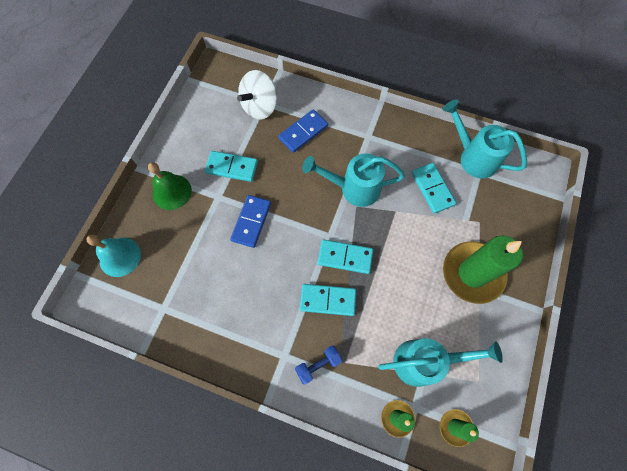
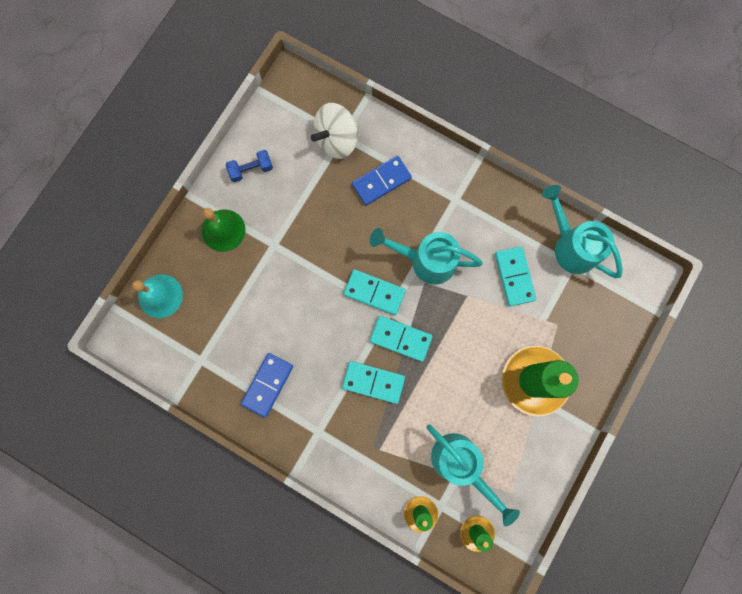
camera: 10 degrees right, 10 degrees up
(232, 167) = (293, 212): turquoise domino -> turquoise domino (374, 293)
(251, 222) = (306, 280): blue domino -> blue domino (267, 384)
(318, 365) = (351, 447): blue dumbbell -> blue dumbbell (251, 169)
(423, 361) = (460, 463): turquoise watering can -> turquoise watering can turned 45 degrees clockwise

